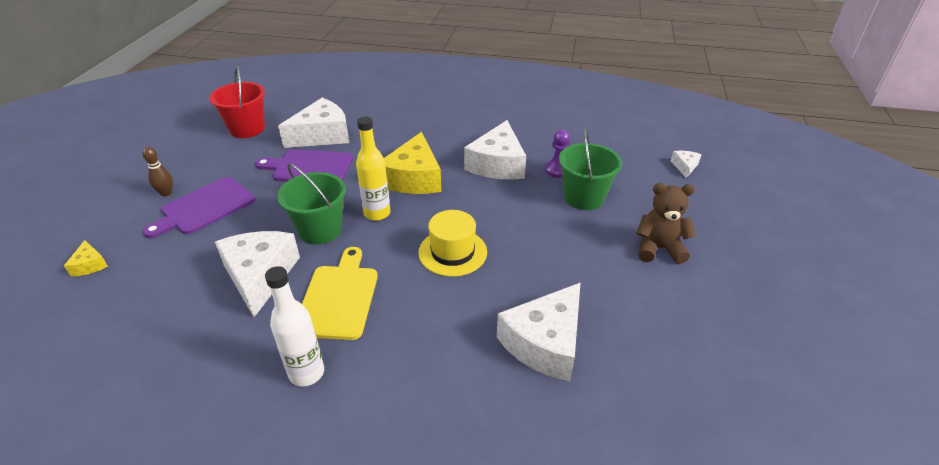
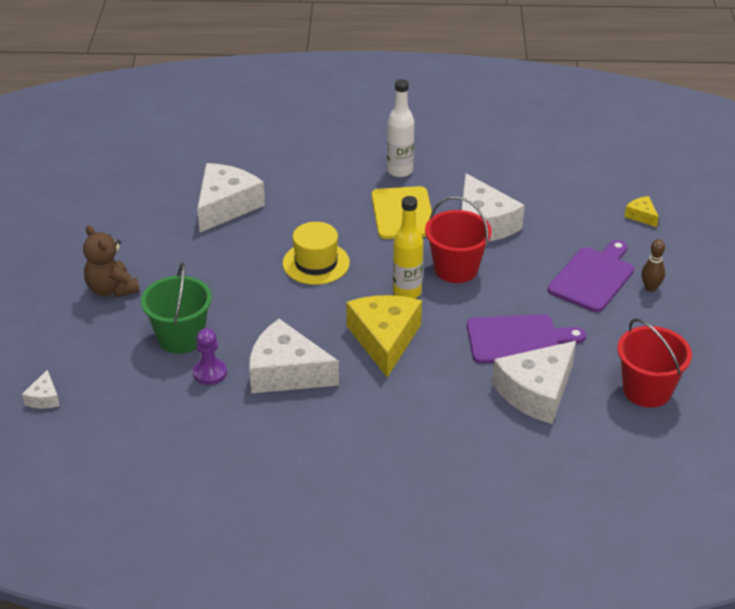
camera: 170 degrees right, 0 degrees up
(320, 230) = (456, 269): green bucket -> red bucket
(497, 164) = (286, 372): white cheese -> white cheese turned 75 degrees counterclockwise
(659, 248) = (111, 289): brown teddy bear -> brown teddy bear turned 60 degrees clockwise

